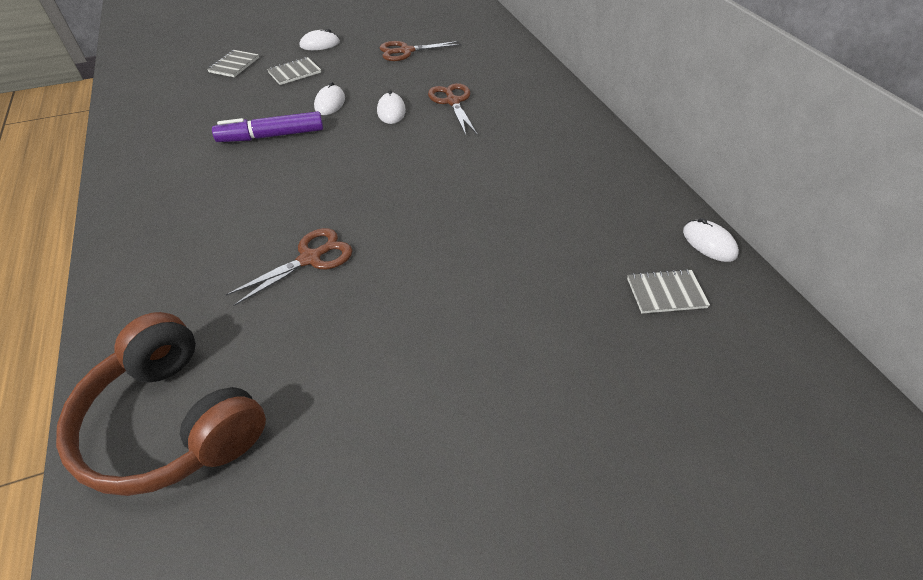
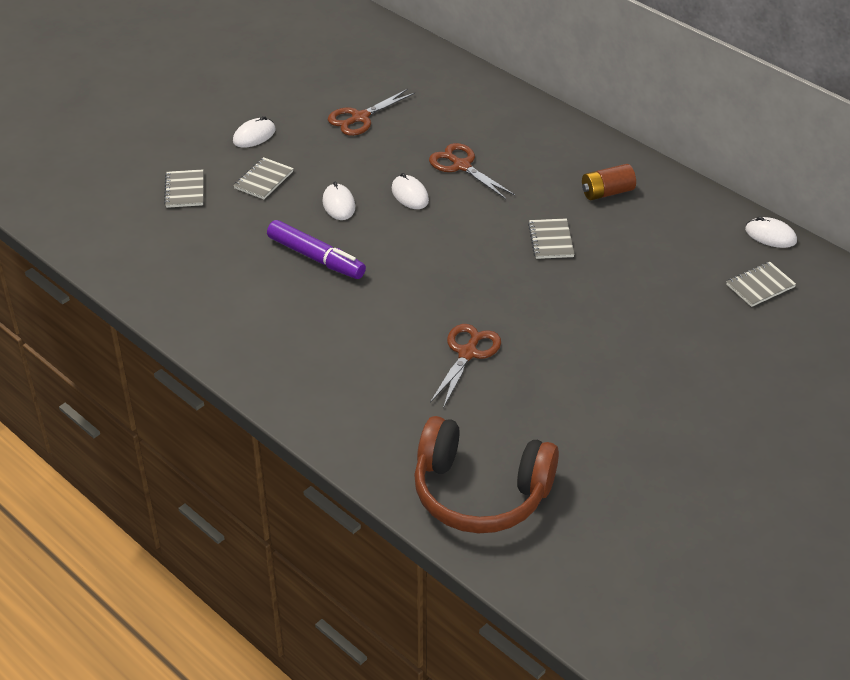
camera: 25 degrees left, 5 degrees down
(271, 136) = (316, 258): purple marker -> purple marker turned 105 degrees counterclockwise
(478, 180) = (551, 240): none -> grey notebook
(563, 155) = (607, 192): none -> brown battery

